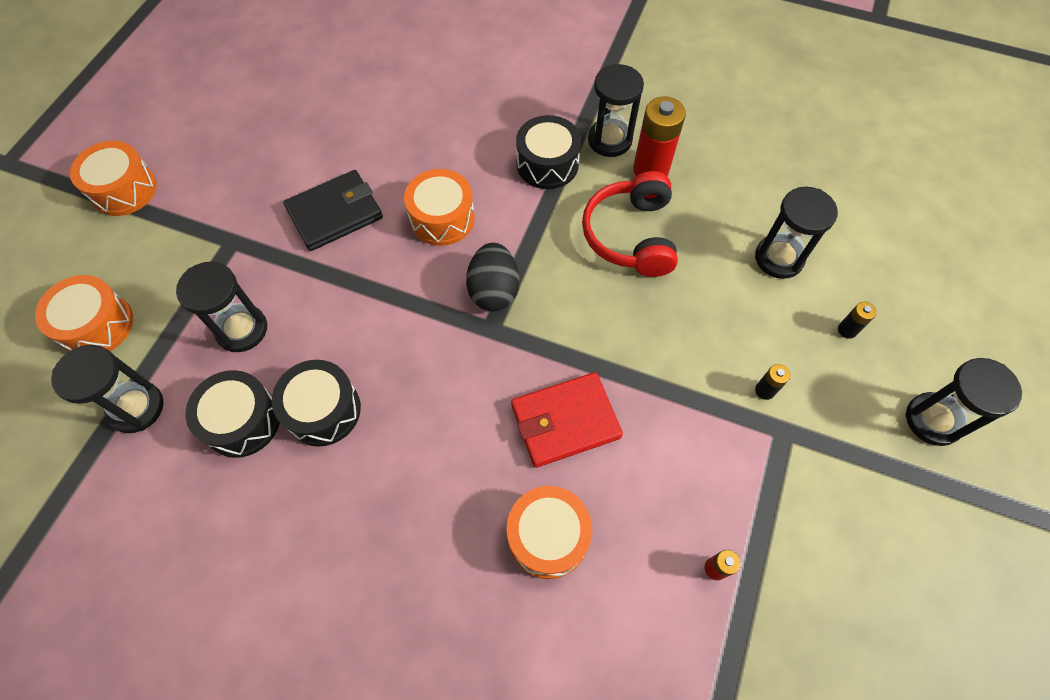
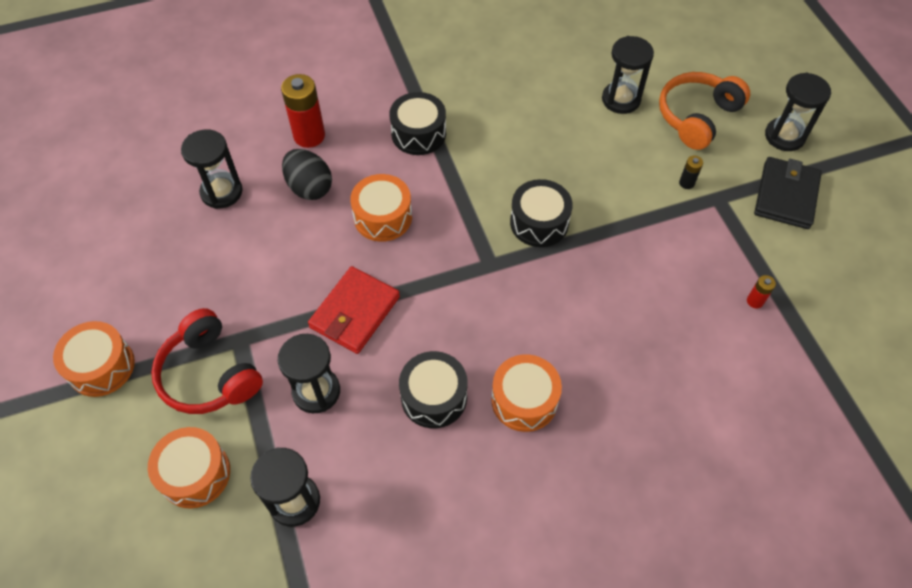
camera: 40 degrees left, 5 degrees down
(242, 421) = (384, 447): black drum -> black drum (539, 222)
(335, 213) = (299, 266): black wallet -> black wallet (786, 195)
(494, 291) = (468, 239): black egg -> black egg (309, 187)
(548, 536) = (651, 358): orange drum -> orange drum (524, 400)
(565, 421) = (594, 285): red wallet -> red wallet (355, 312)
(609, 140) = (444, 91): black hourglass -> black hourglass (221, 192)
(630, 235) = (520, 144): red headphones -> red headphones (209, 374)
(650, 169) = (490, 94): red battery -> red battery (309, 136)
(847, 330) = (697, 116): black battery -> orange headphones

